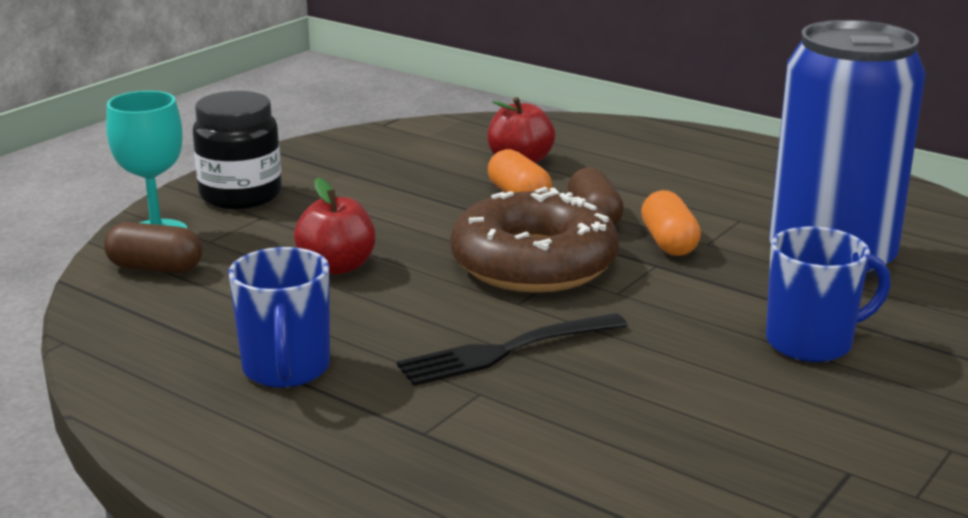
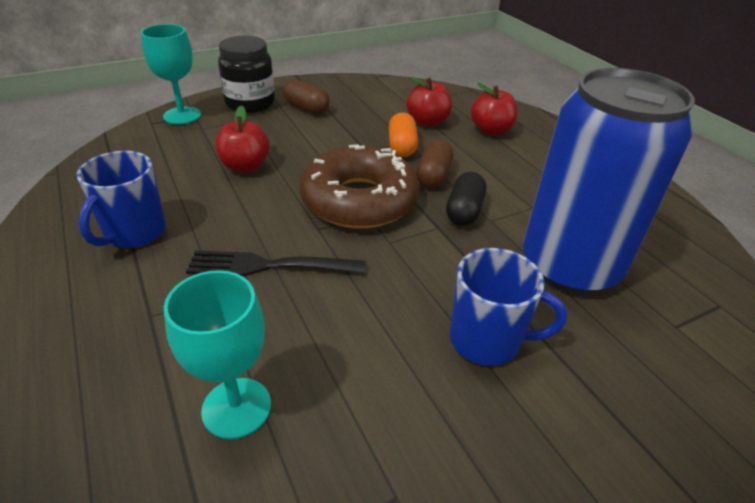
camera: 25 degrees right, 15 degrees up
(155, 268) = (155, 138): brown capsule -> brown capsule (306, 108)
(610, 154) = (491, 131): none -> red apple
(625, 467) = (236, 408): none -> turquoise goblet
(669, 242) = (464, 211): orange capsule -> black capsule

